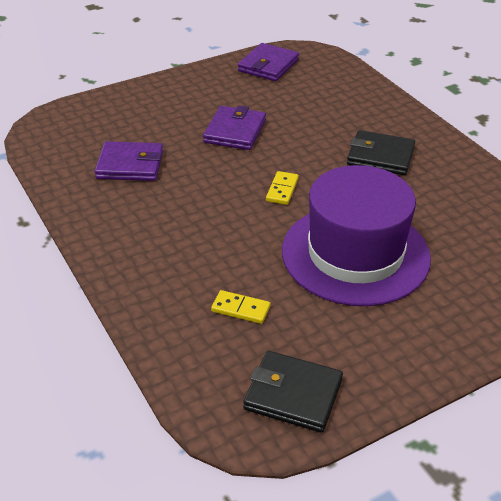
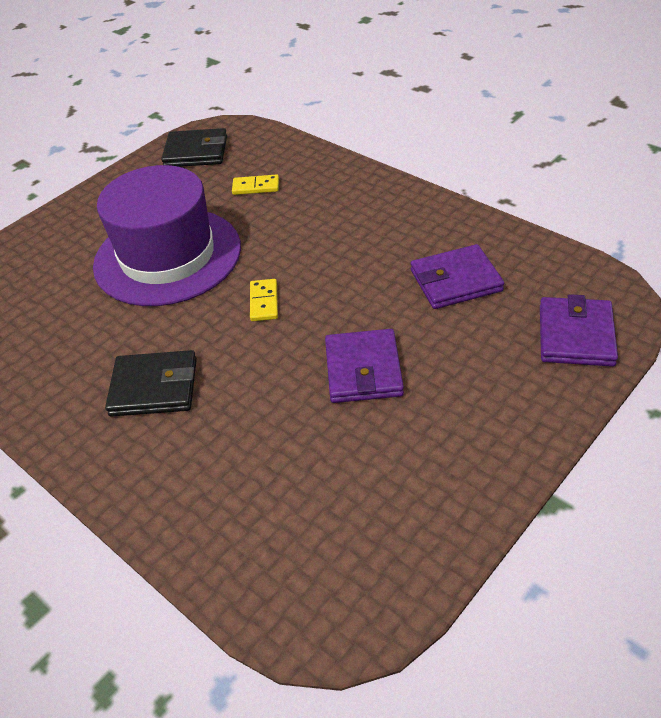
camera: 165 degrees right, 5 degrees up
(268, 65) = (390, 546): purple wallet -> purple wallet (575, 335)

